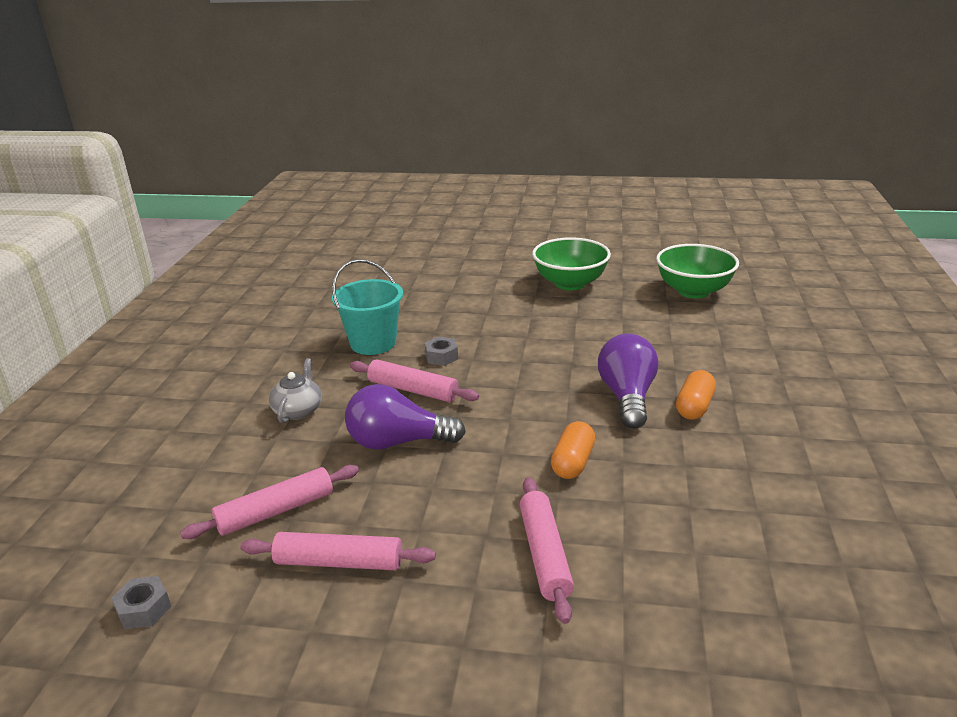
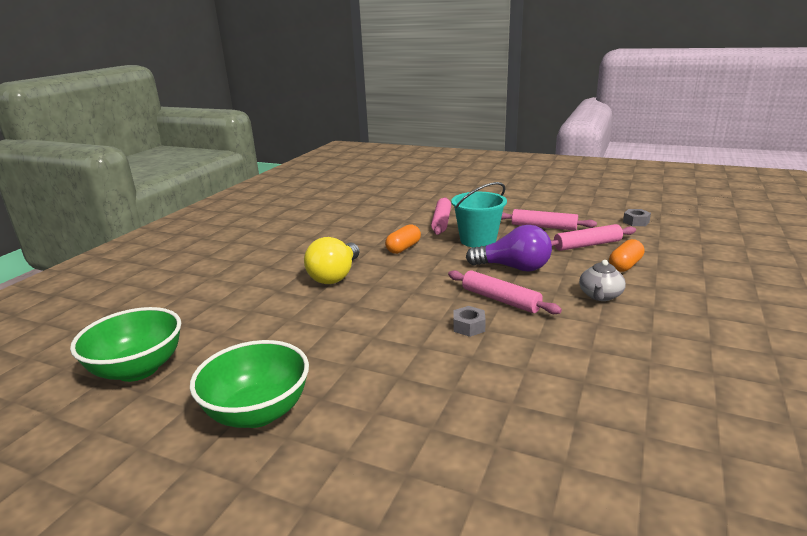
camera: 165 degrees left, 5 degrees down
(373, 343) = (543, 353): turquoise bucket -> turquoise bucket (478, 240)
(627, 397) = (335, 276): purple light bulb -> yellow light bulb
(694, 407) = (298, 265): orange capsule -> orange capsule (625, 265)

